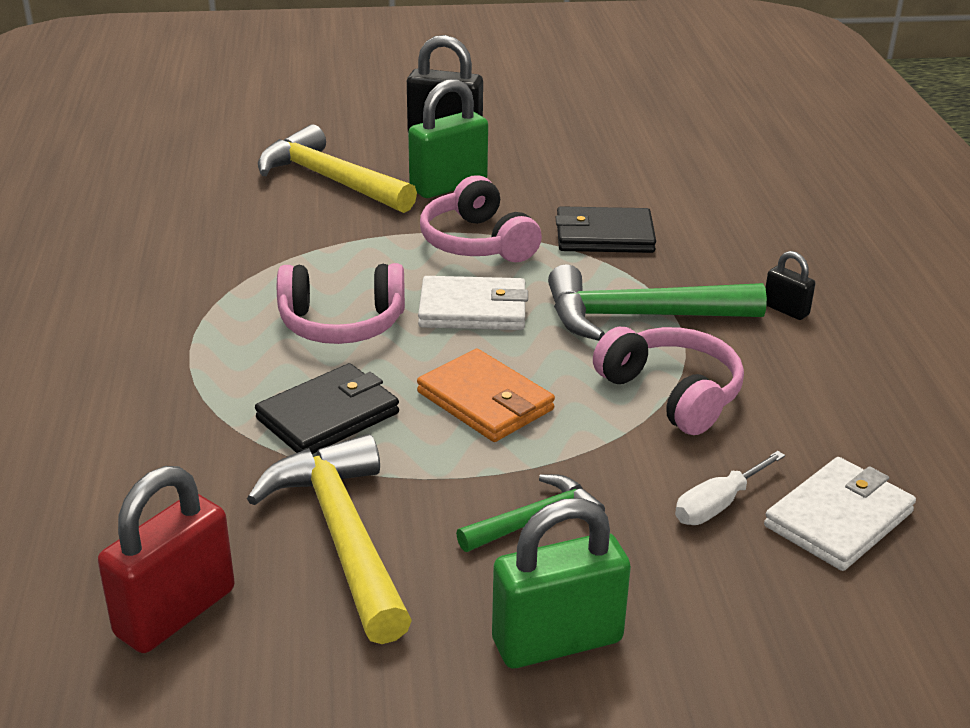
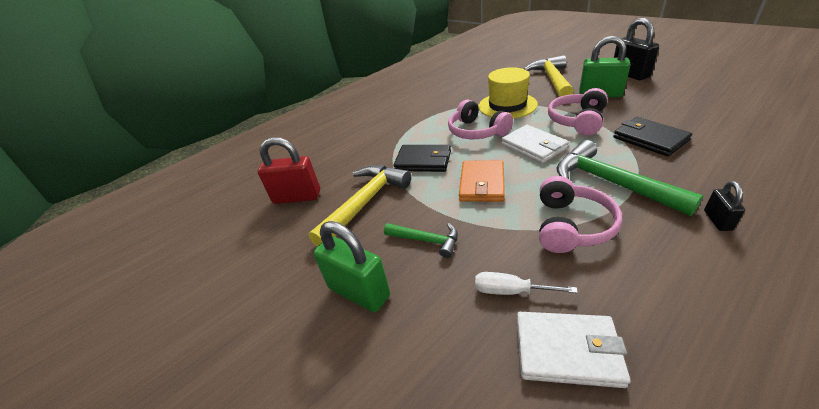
camera: 60 degrees right, 5 degrees up
(322, 255) = (507, 105): none -> yellow hat

